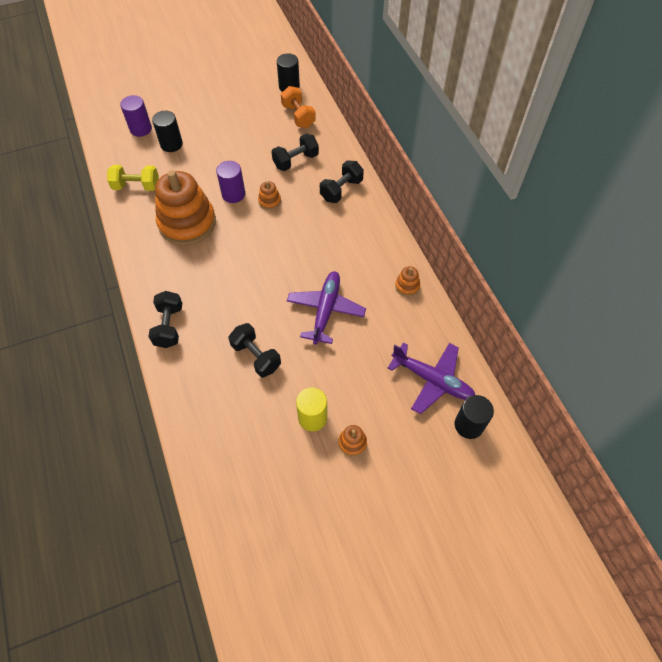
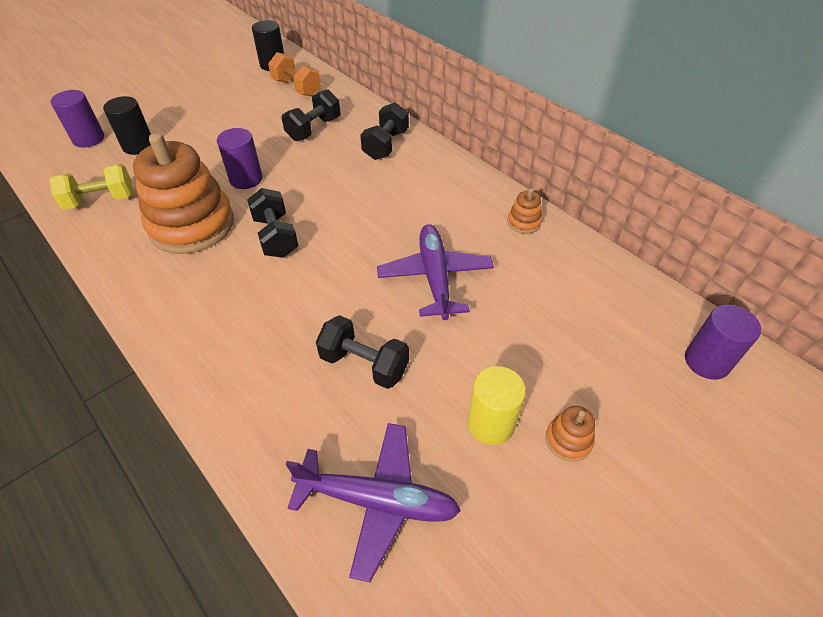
camera: 20 degrees left, 10 degrees down
(169, 326) = (209, 362): black dumbbell -> black dumbbell (276, 237)
(269, 201) = (298, 176): orange stacking toy -> none
(432, 380) = (624, 320): purple plane -> purple plane (377, 501)
(469, 425) = (706, 361): black cylinder -> purple cylinder

